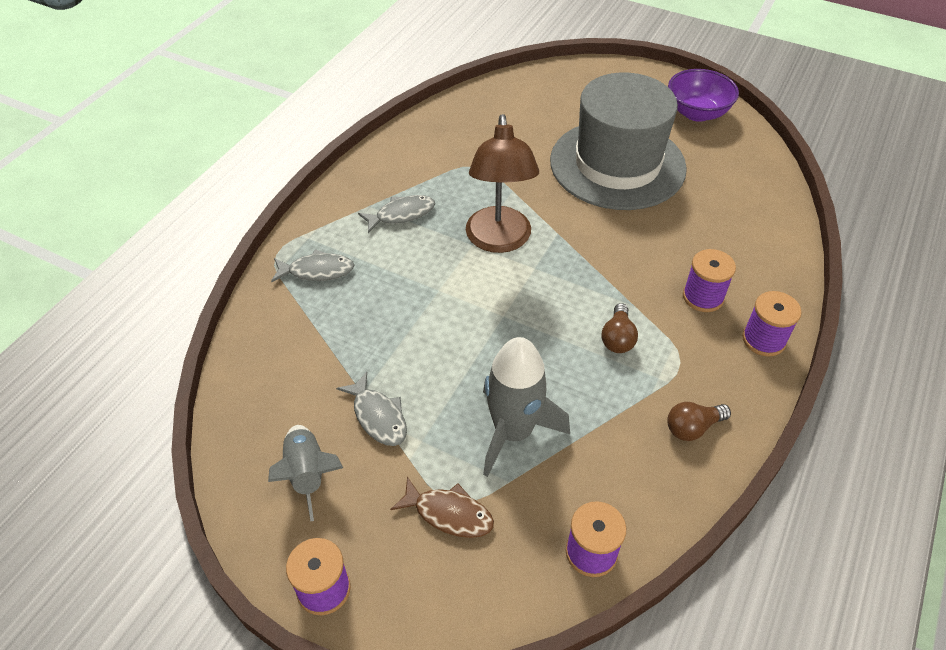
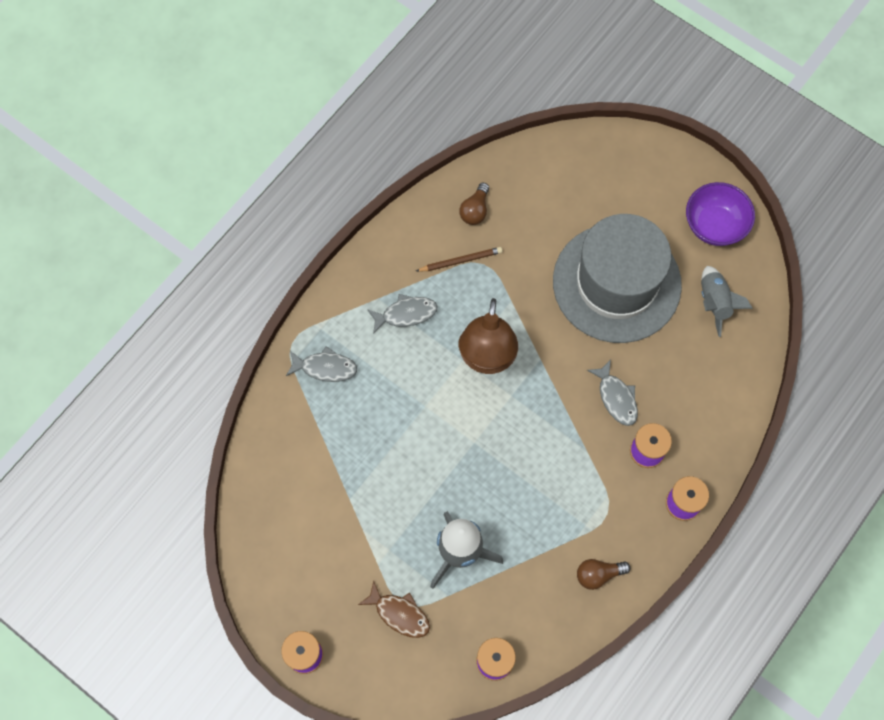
camera: 10 degrees right, 20 degrees up
(308, 474) = (301, 563): grey rocket -> grey rocket (714, 303)
(378, 416) = (359, 522): grey fish -> grey fish (616, 398)
(451, 166) = (460, 261): none -> brown pencil
(617, 338) = (563, 481): brown light bulb -> brown light bulb (475, 210)

